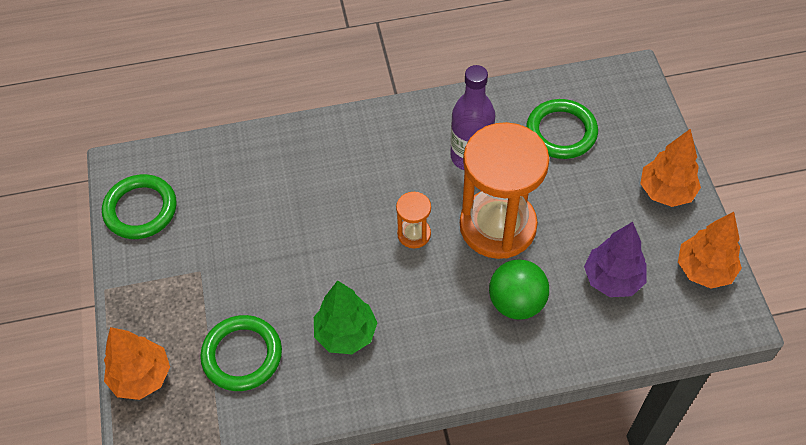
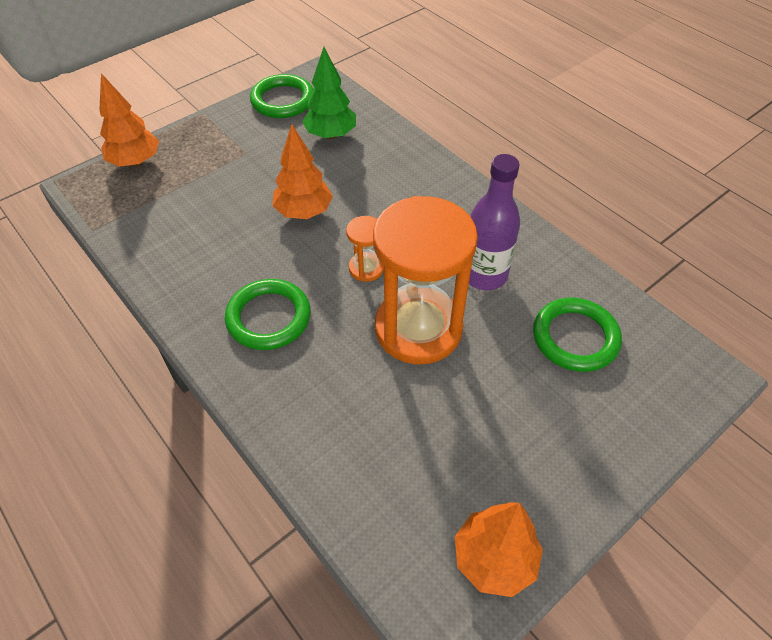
camera: 60 degrees right, 5 degrees down
(242, 355) = (180, 208): green ring -> green ring (268, 317)
(346, 334) = (233, 263): green tree -> green tree (331, 135)
(516, 302) = (337, 380): green ball -> none
(612, 279) = (418, 460): purple tree -> none
(666, 192) = (576, 472): orange tree -> orange tree (304, 212)

